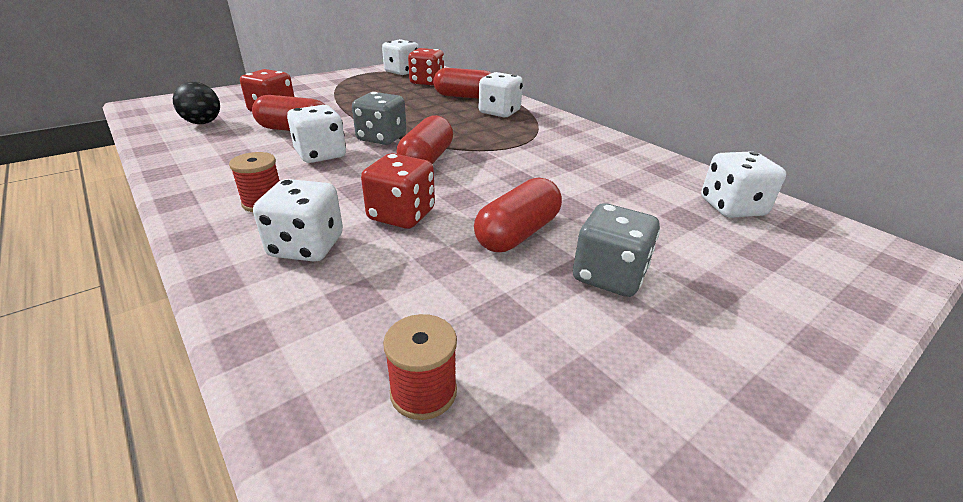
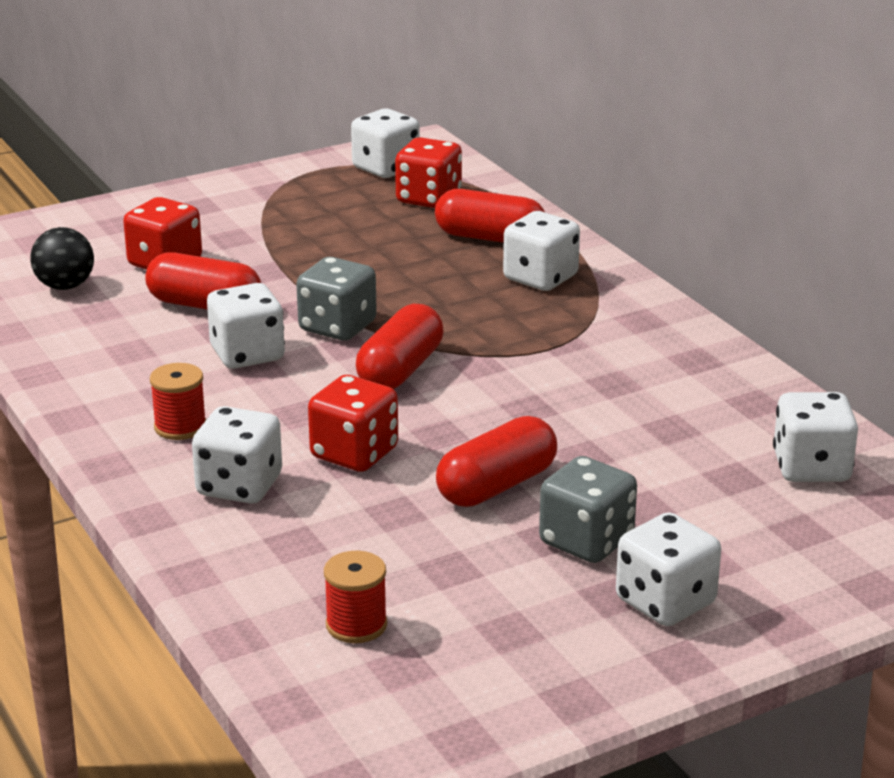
camera: 10 degrees right, 5 degrees down
(710, 332) = (665, 602): none -> white dice

